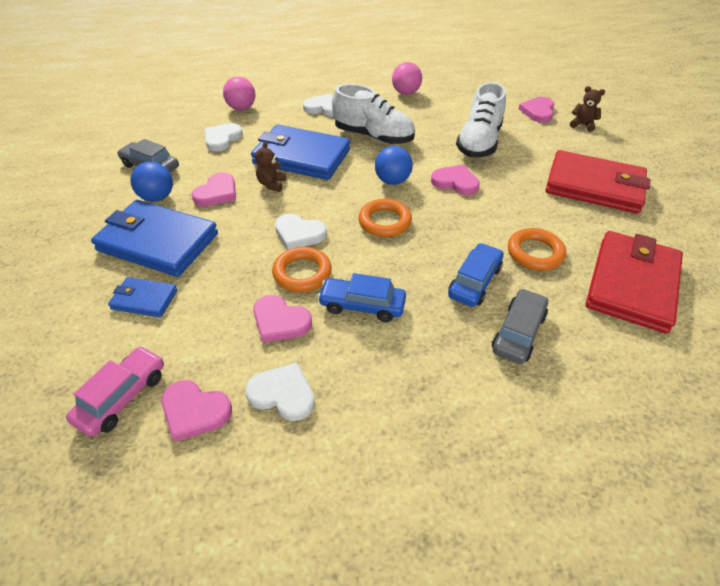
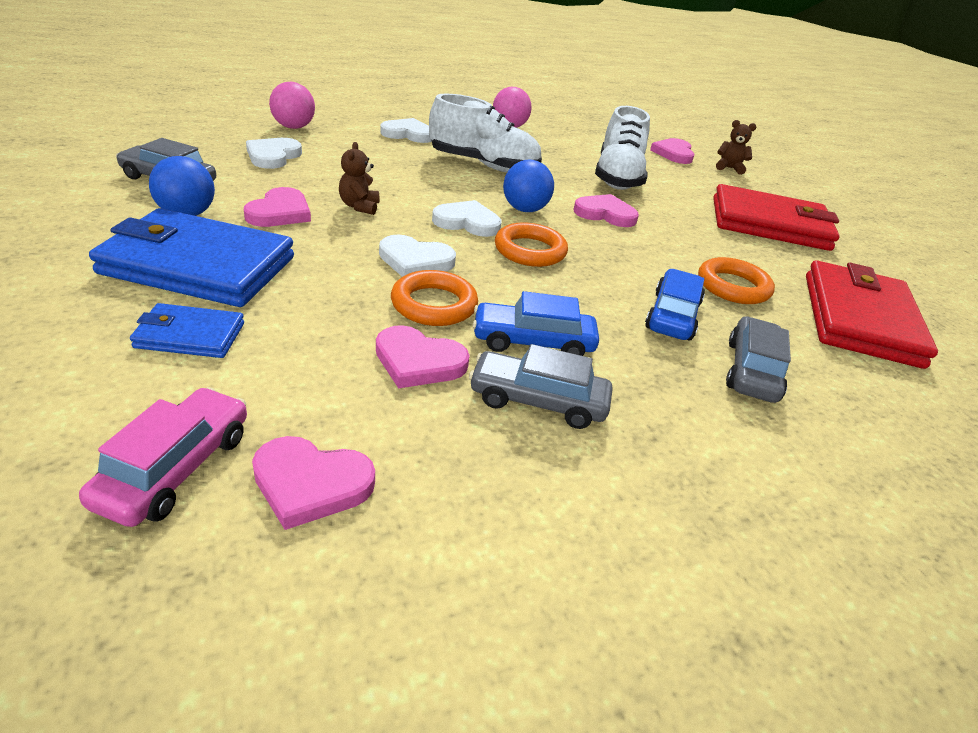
camera: 15 degrees left, 10 degrees down
(283, 394) = (450, 453): white heart -> white heart (467, 222)
(301, 157) = (393, 180): blue wallet -> none
(351, 355) = (538, 401): none -> grey car

